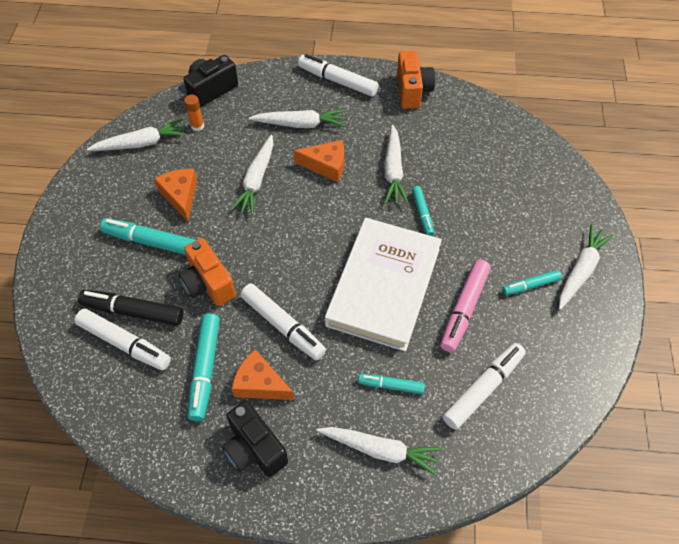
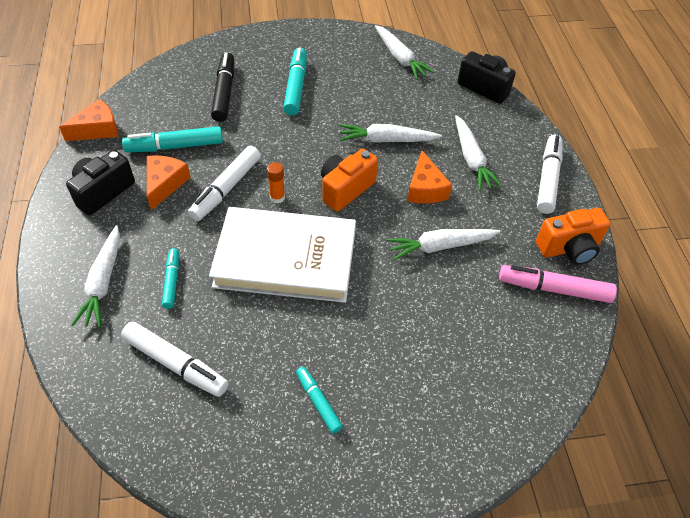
camera: 75 degrees right, 5 degrees down
(124, 343) = (193, 94): white marker -> none
(180, 196) = (350, 94): orange cheese -> orange cheese (97, 129)
(197, 126) = (435, 88): orange glue stick -> orange glue stick (277, 197)
(208, 283) = (261, 131): orange camera -> orange camera (345, 189)
(422, 214) = (389, 281): turquoise marker -> none
(464, 309) = (272, 335): pink marker -> pink marker (554, 289)
(580, 270) = (354, 460): white carrot -> none

